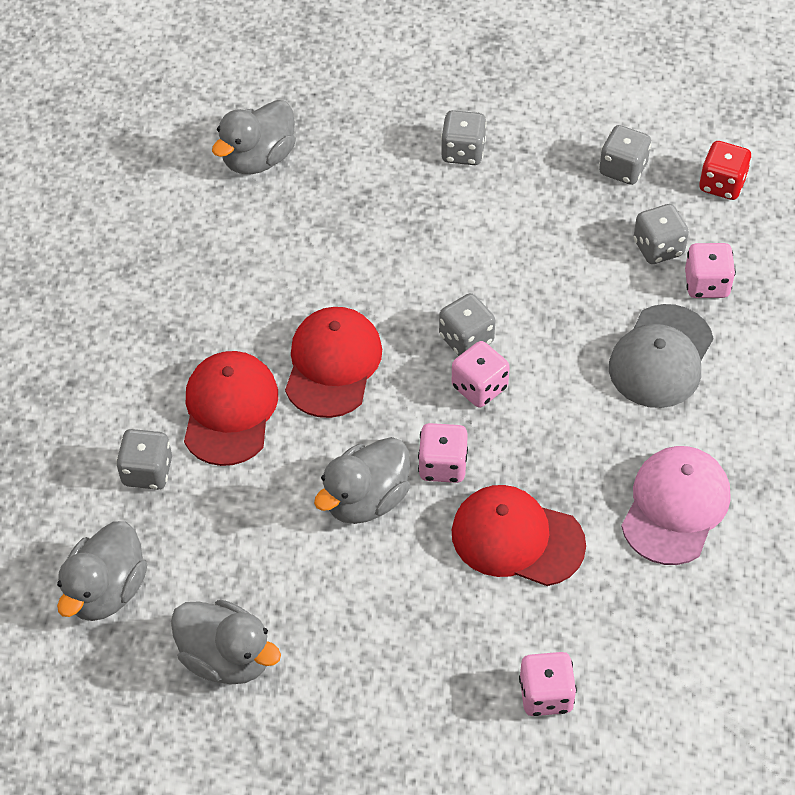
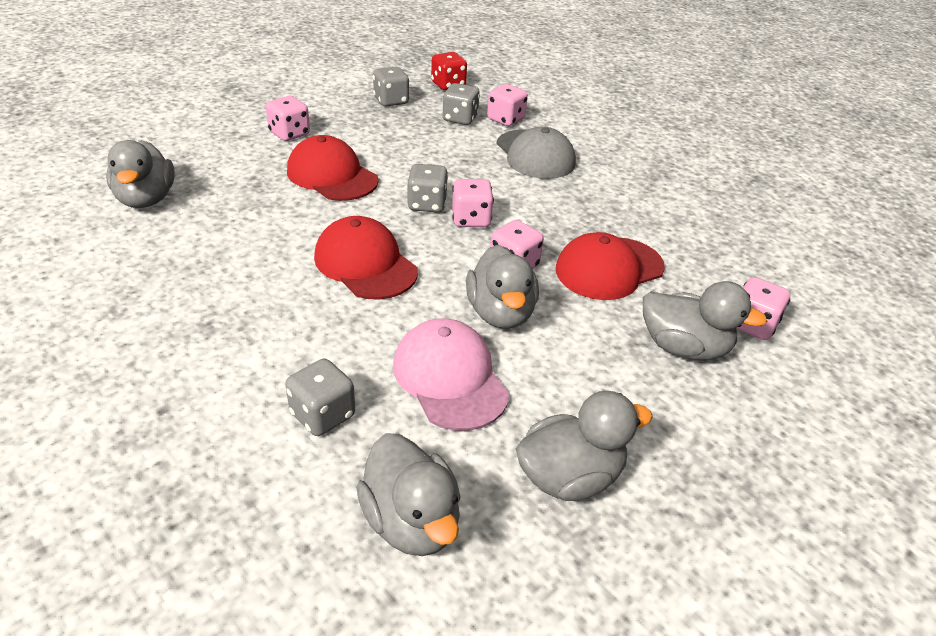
camera: 55 degrees left, 15 degrees down
(229, 410) = (331, 333): red cap -> red cap (332, 176)
(455, 656) = (683, 347): none -> grey duck
(463, 152) = (289, 134): grey dice -> pink dice
(675, 507) = (648, 203): pink cap -> pink cap (450, 378)

